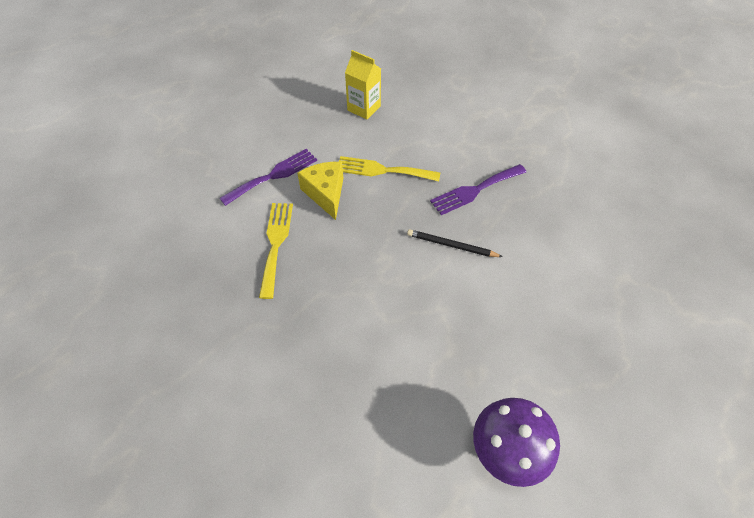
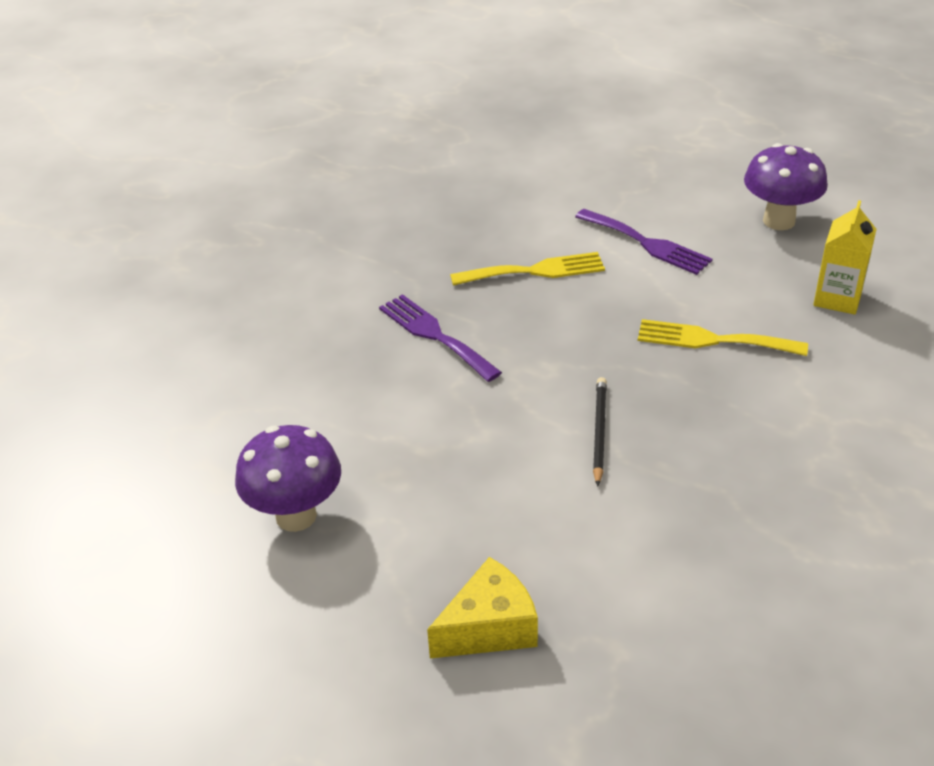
camera: 80 degrees right, 15 degrees down
(281, 109) = (779, 221): none -> purple mushroom
(325, 194) = (638, 295): yellow cheese -> yellow cheese (489, 627)
(382, 170) = (712, 340): yellow fork -> yellow fork turned 75 degrees counterclockwise
(475, 190) = (724, 446): purple fork -> purple fork (435, 335)

